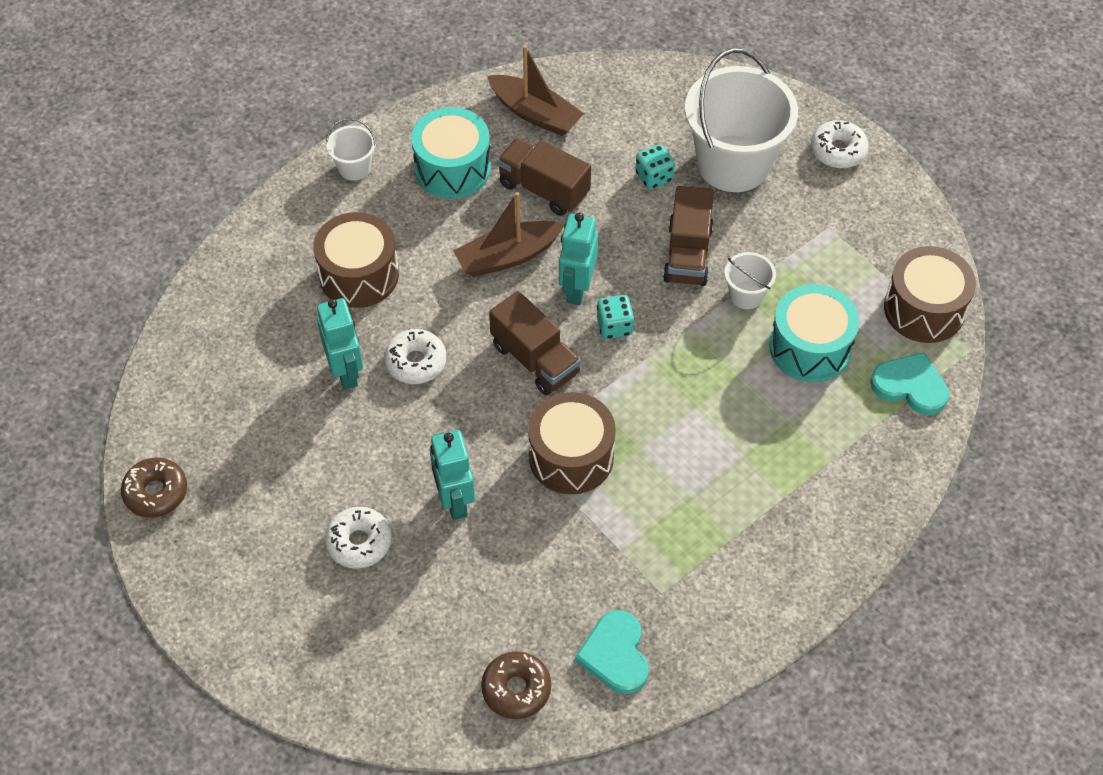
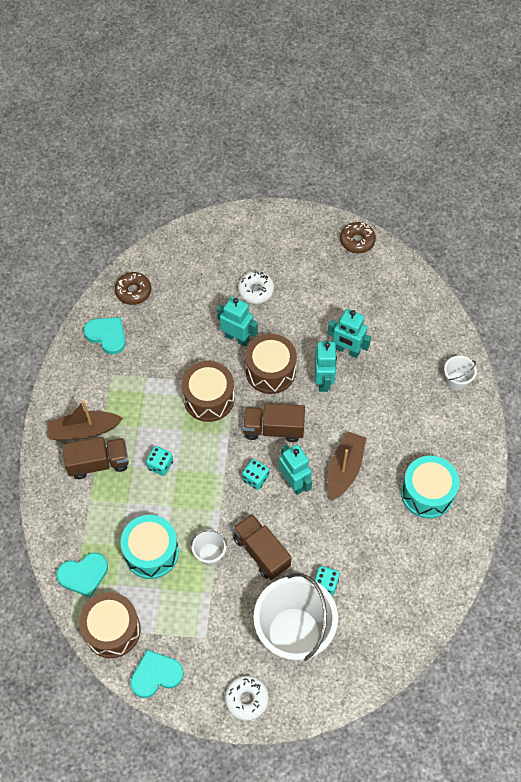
camera: 135 degrees right, 5 degrees up
(354, 168) = (472, 449): white bucket -> white bucket (456, 381)
(359, 275) = (398, 398): brown drum -> brown drum (270, 371)
(416, 362) = (323, 381): white donut -> turquoise robot
(535, 114) = (427, 566): brown boat -> brown boat (84, 430)
(544, 189) = (370, 523): brown truck -> brown truck (98, 463)
(709, 429) = (160, 465): none -> turquoise dice
(912, 236) = (156, 675): none -> turquoise heart

